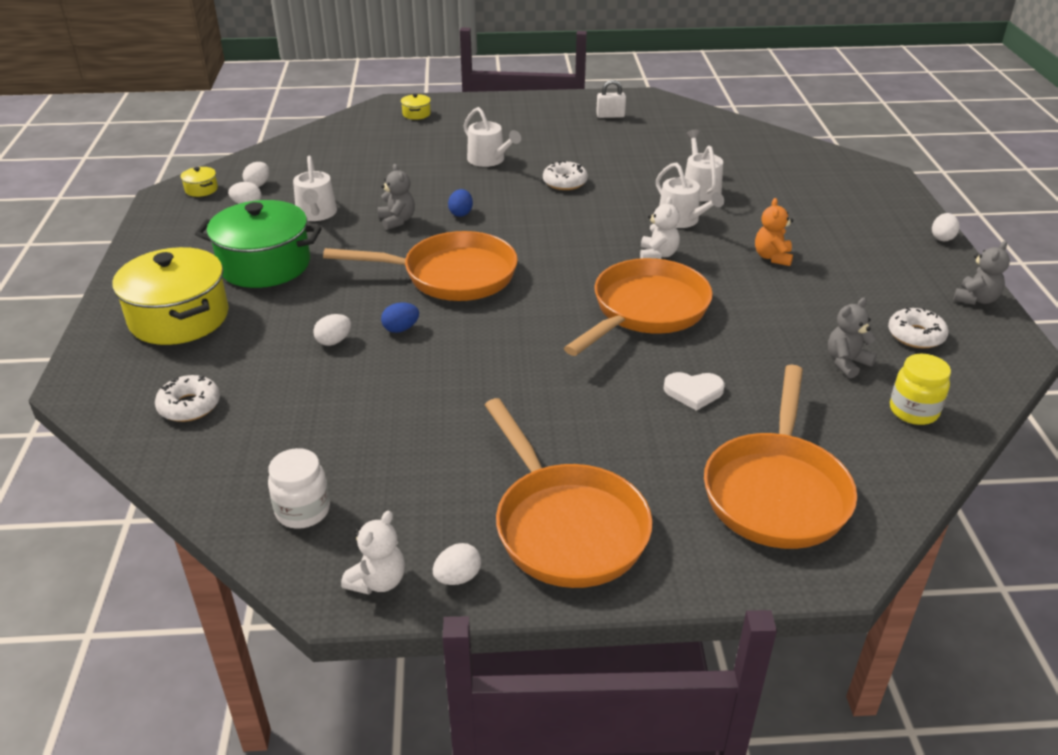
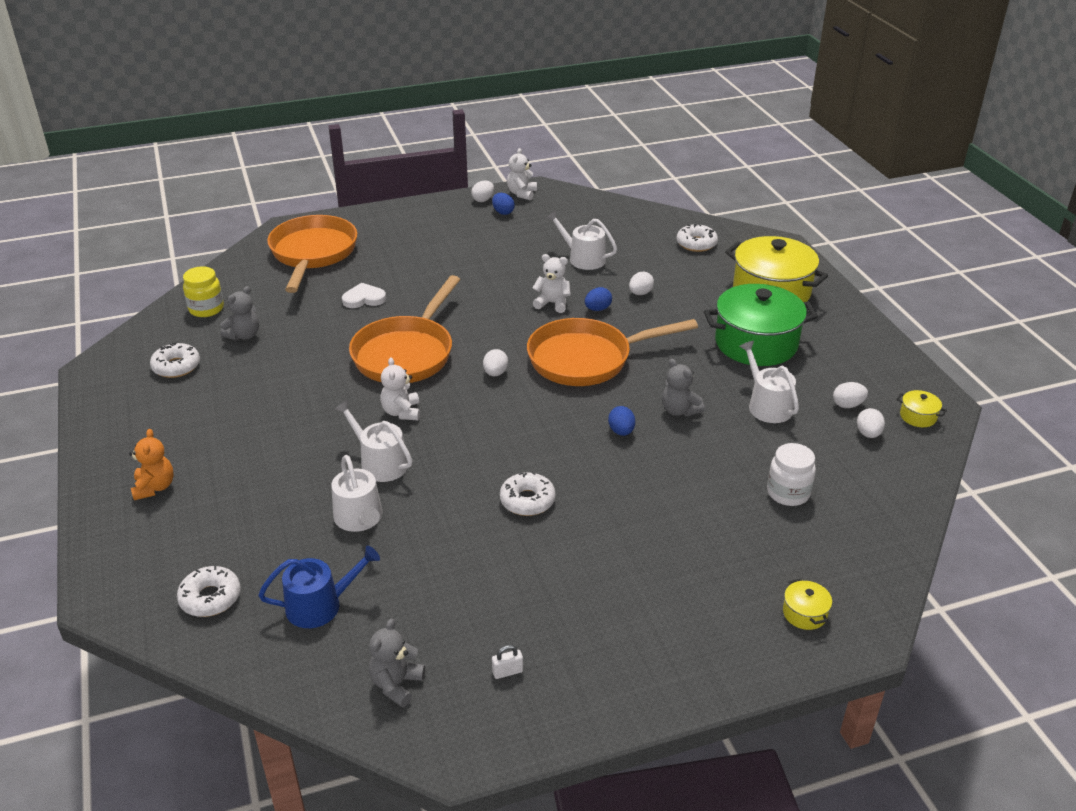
camera: 165 degrees right, 0 degrees up
(303, 511) = (580, 211): white jar -> white jar (788, 493)
(436, 533) = (503, 212): none -> blue egg
(450, 345) = (552, 303): none -> white teddy bear
(489, 160) = (638, 525): white watering can -> white watering can (583, 258)
(566, 526) = (434, 224): orange pan -> none
(610, 116) = (507, 672): white padlock -> white padlock, size x0.65
(727, 152) = (320, 605): none -> blue watering can
(772, 257) = (285, 428): orange teddy bear -> orange teddy bear (154, 487)
(806, 164) = (210, 598): none -> white donut
(942, 238) = (89, 486): white egg -> white egg (495, 373)
(975, 299) = (100, 411): grey teddy bear -> grey teddy bear (396, 684)

